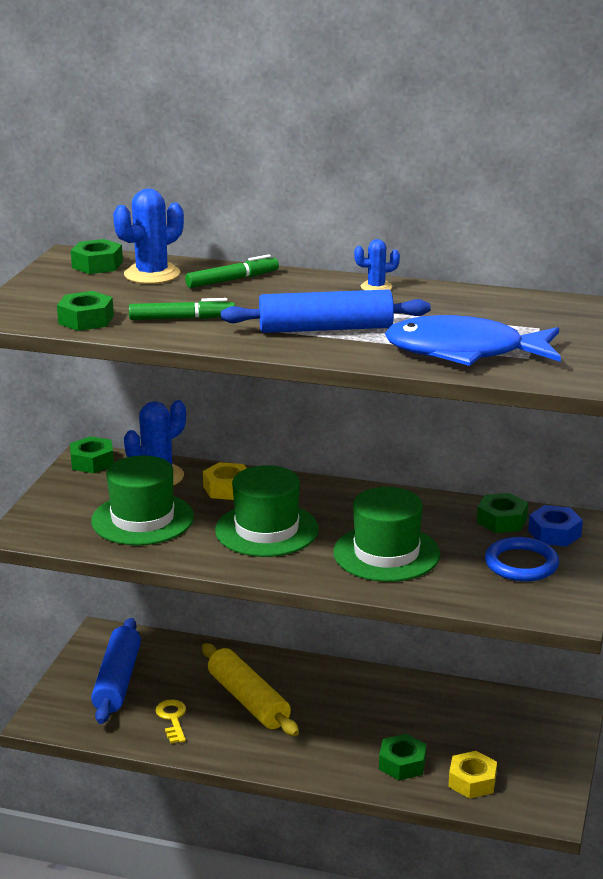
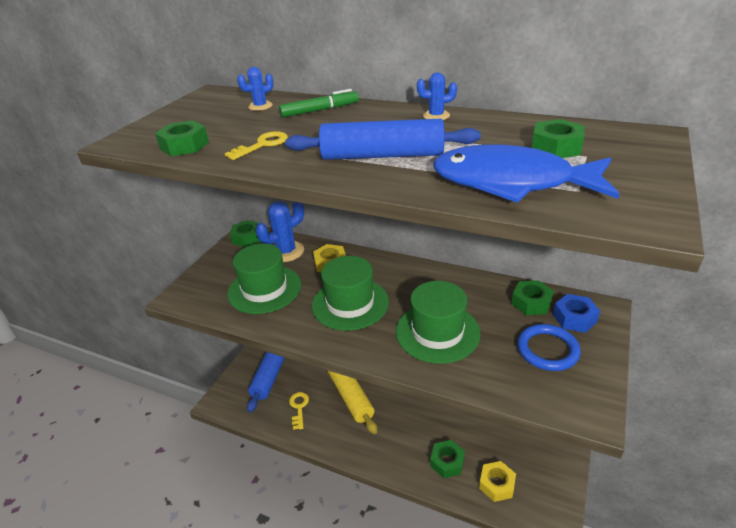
camera: 10 degrees right, 10 degrees up
(97, 265) = (224, 99): green nut -> green nut (556, 147)
(152, 274) = (260, 106): blue cactus -> blue cactus, size x0.55
(182, 319) = (262, 145): green marker -> yellow key

